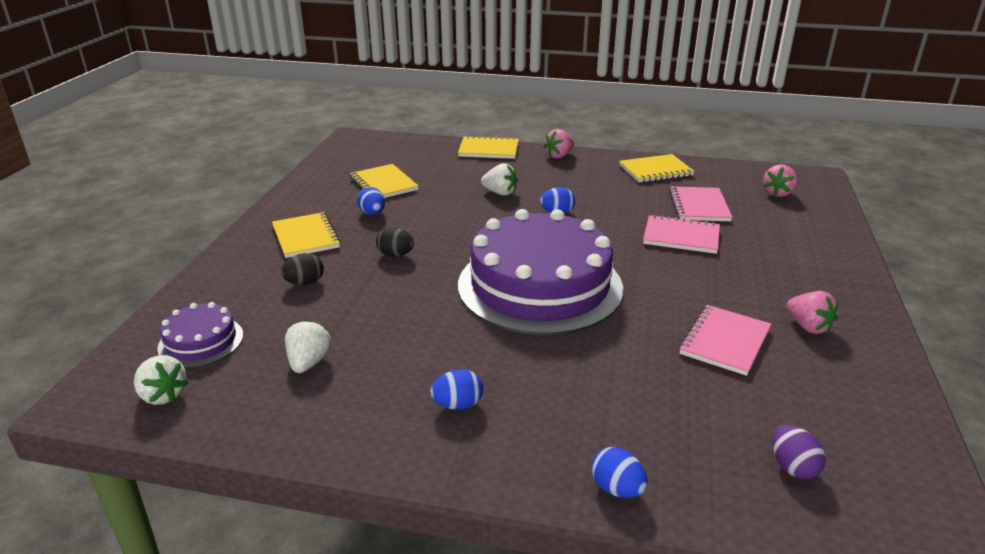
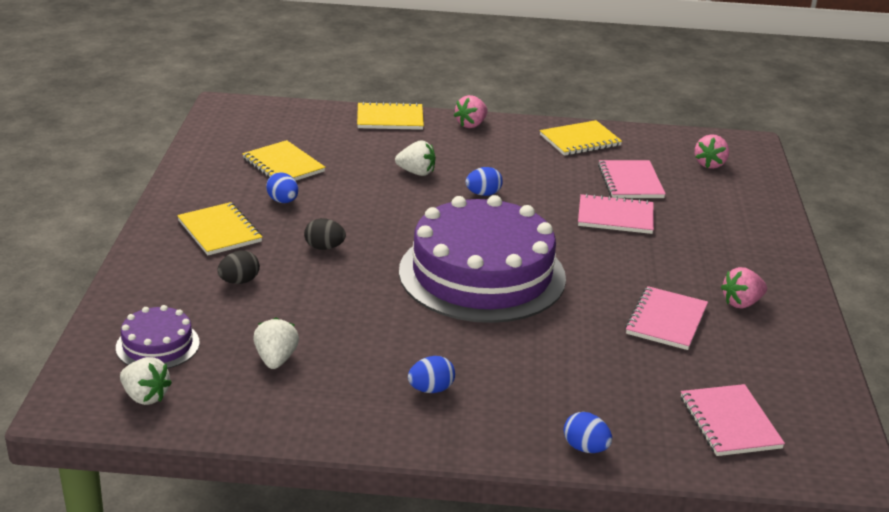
camera: 10 degrees left, 0 degrees up
(792, 467) = (729, 422): purple egg -> pink notebook
(808, 327) = (741, 303): pink strawberry -> pink strawberry turned 105 degrees clockwise

